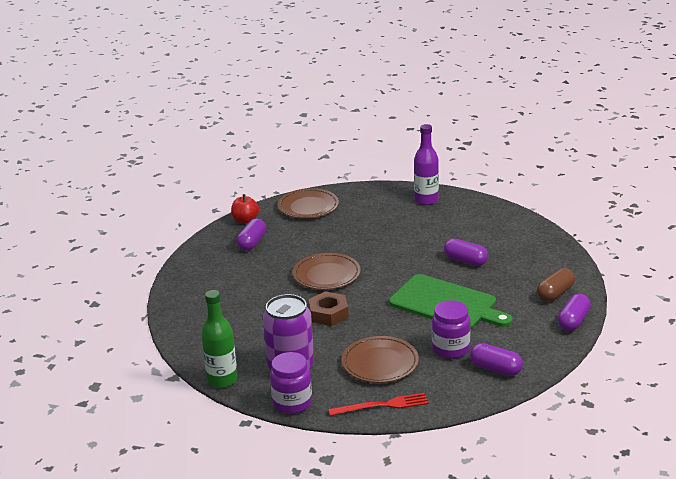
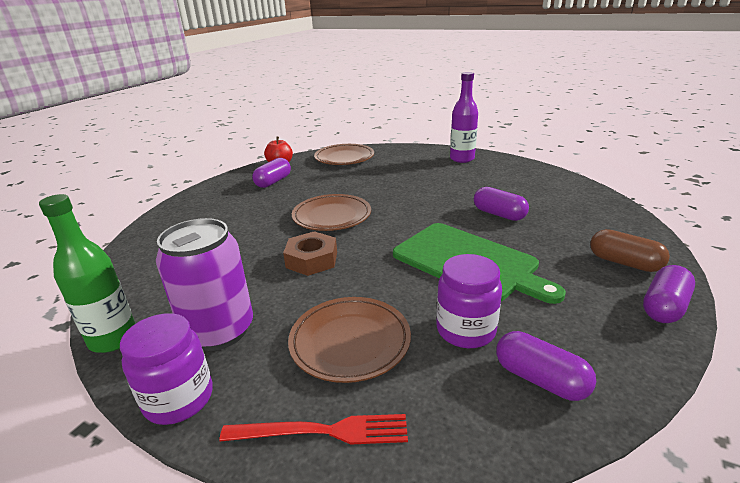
camera: 10 degrees right, 0 degrees up
(555, 293) = (624, 263): brown capsule -> brown capsule turned 75 degrees clockwise

